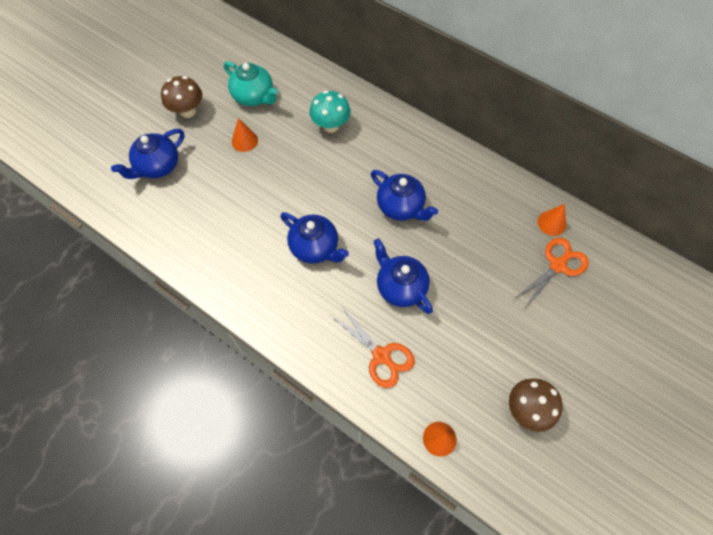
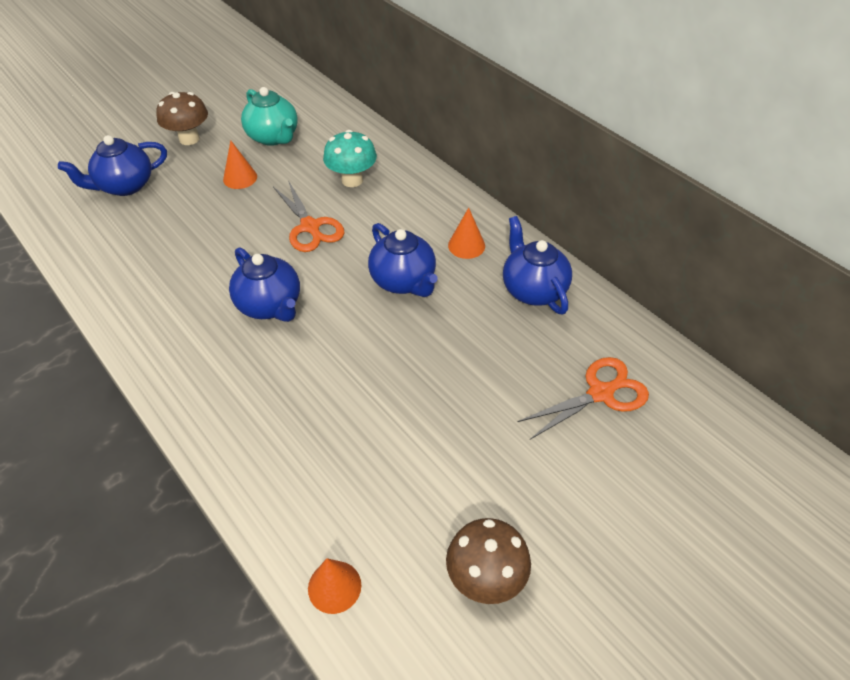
camera: 15 degrees right, 15 degrees down
(381, 355) = (298, 453): orange scissors -> orange scissors (310, 227)
(400, 287) = (362, 374): blue teapot -> blue teapot (533, 289)
(551, 223) = (609, 339): orange cone -> orange cone (466, 245)

